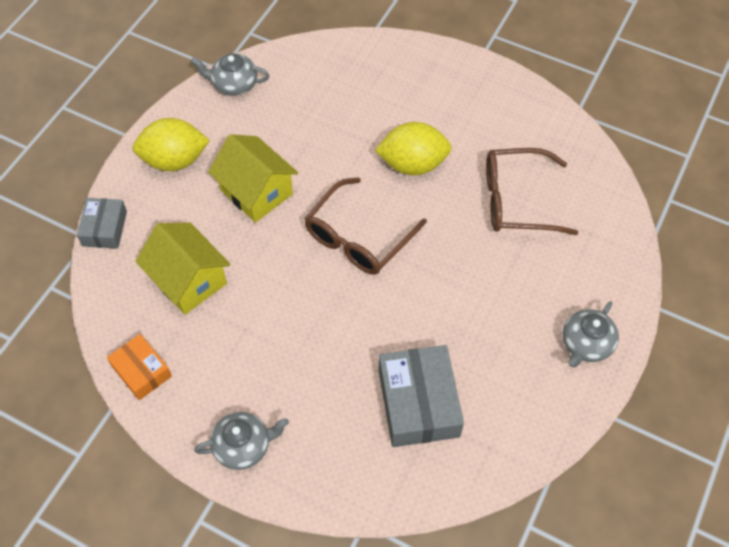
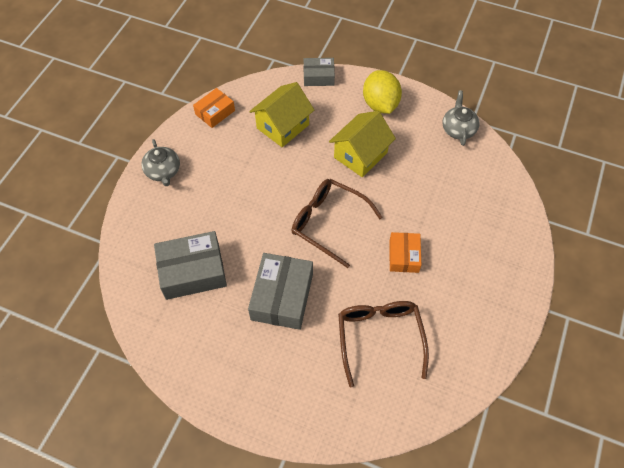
camera: 85 degrees right, 0 degrees up
(413, 164) = (404, 256): yellow lemon -> orange box
(461, 297) = (282, 296): none -> grey box
(586, 344) = (244, 392): grey teapot -> none

